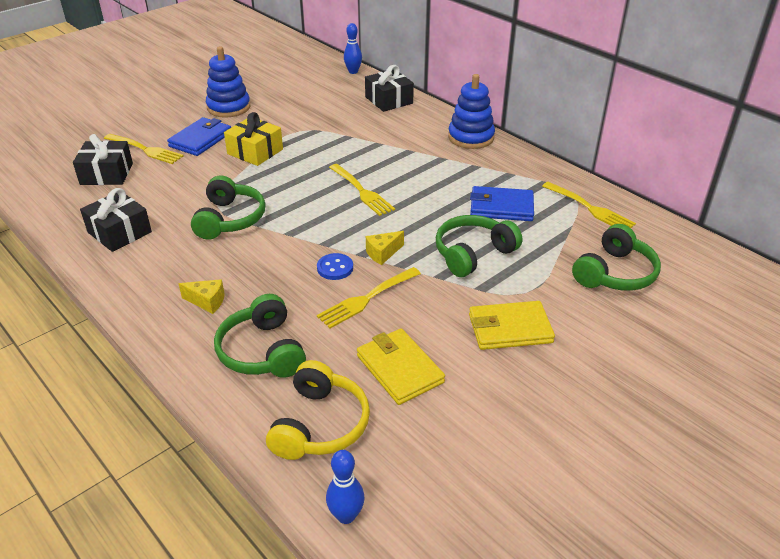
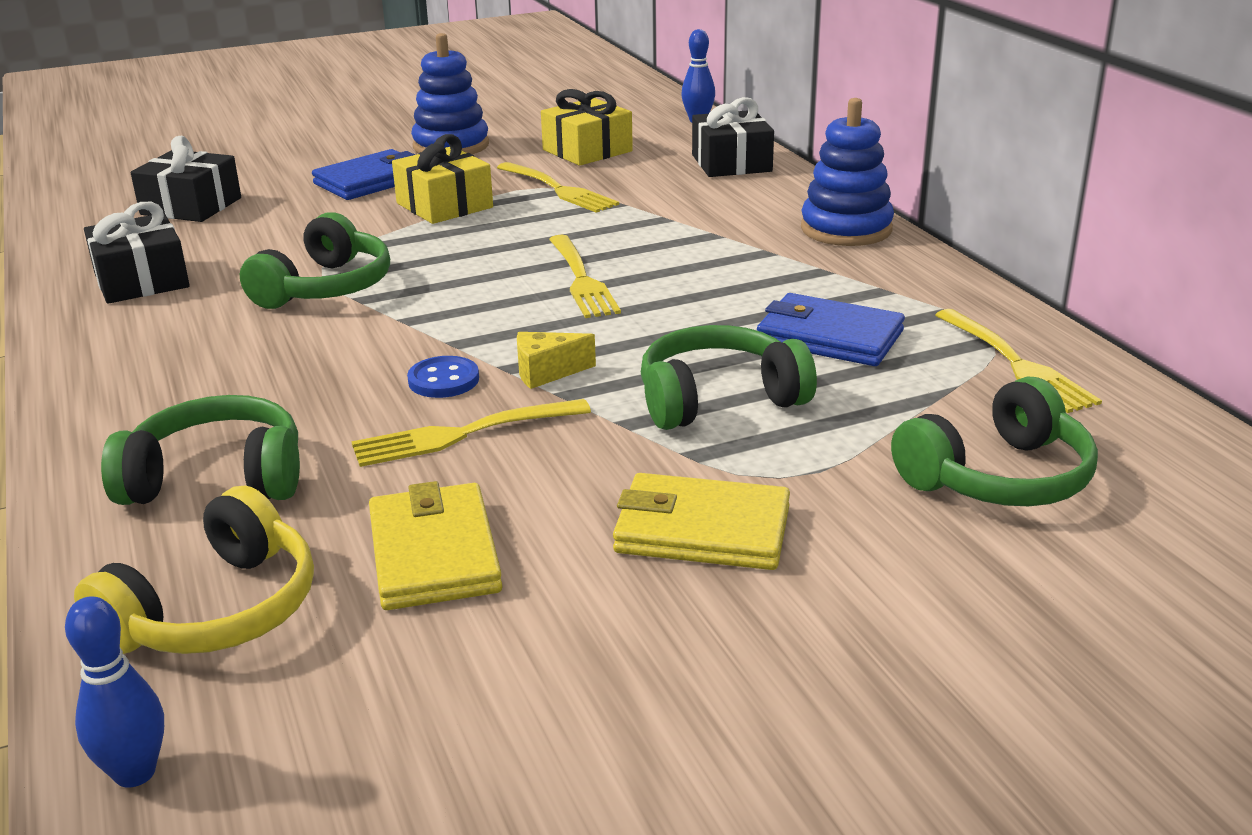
camera: 20 degrees right, 10 degrees down
(145, 150) = (275, 184): yellow fork -> yellow fork (559, 189)
(207, 302) = (190, 392): yellow cheese -> none
(263, 351) = (217, 479): green headphones -> green headphones turned 90 degrees clockwise
(307, 101) = (587, 150): none -> yellow gift

